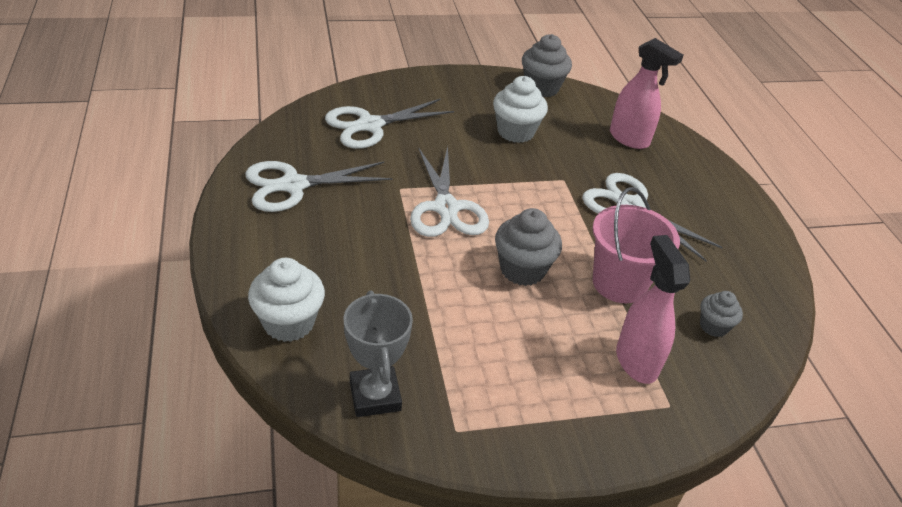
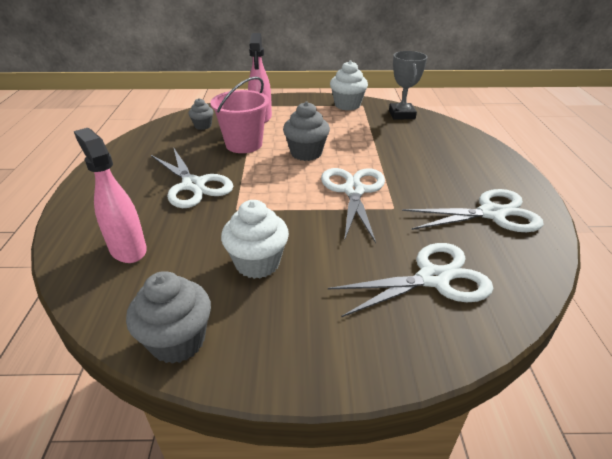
camera: 165 degrees left, 5 degrees down
(289, 323) = (456, 138): white cupcake -> white cupcake (347, 105)

